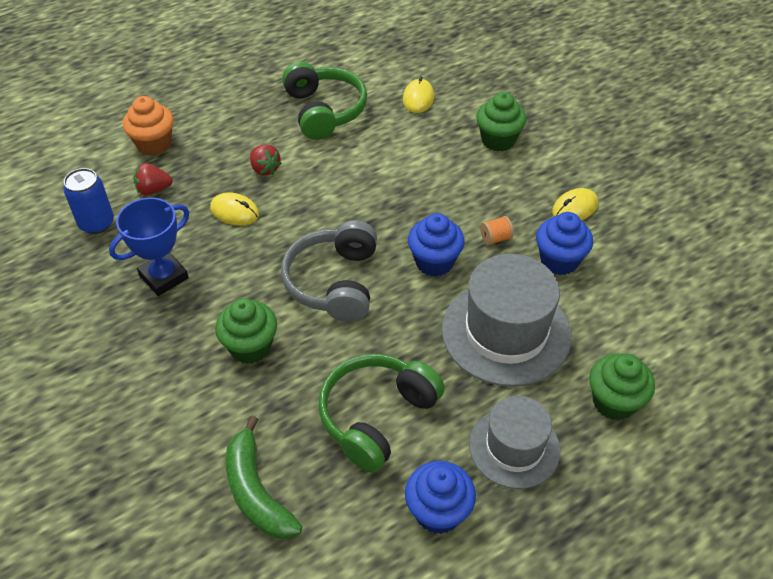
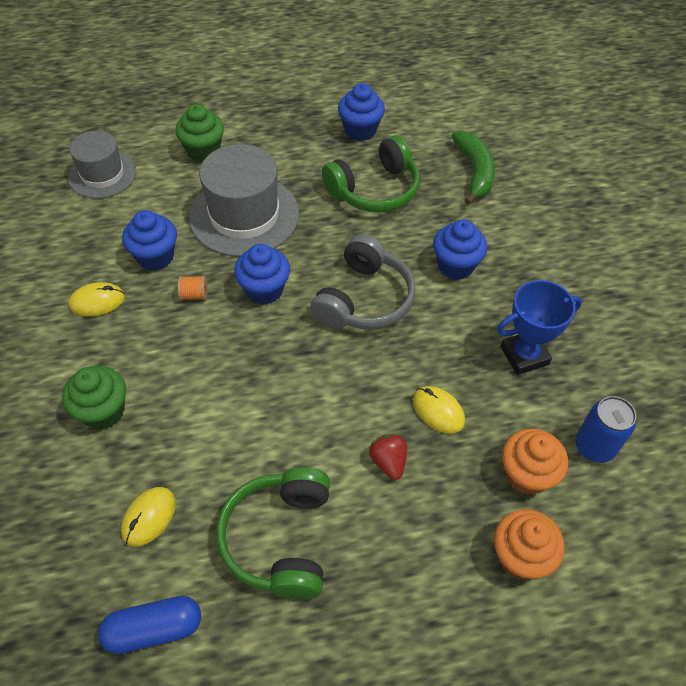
camera: 160 degrees left, 5 degrees up
(153, 190) = (526, 475): red strawberry -> orange cupcake
(250, 347) = (455, 266): green cupcake -> blue cupcake
(378, 58) = (154, 629): none -> blue capsule
(514, 447) = (290, 147): grey hat -> grey hat (102, 174)

